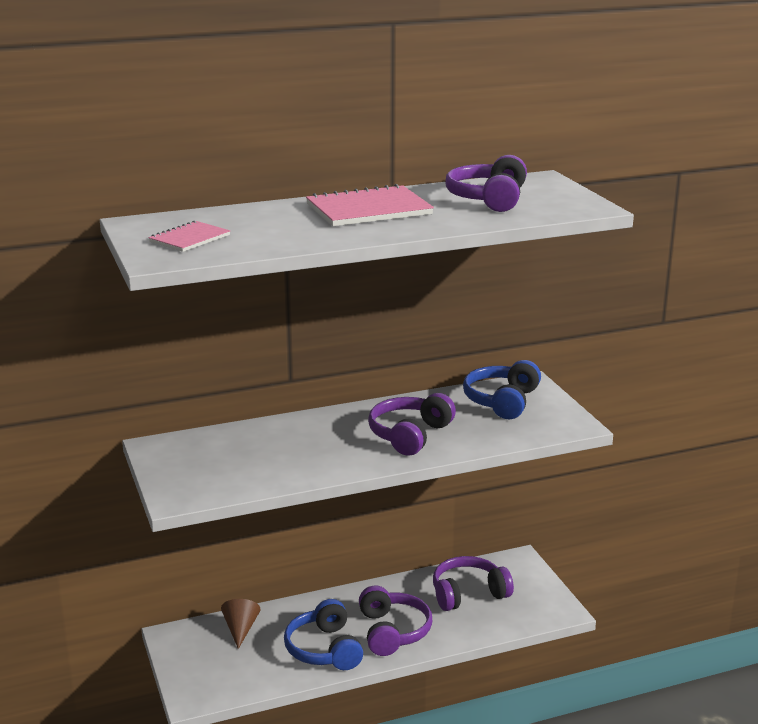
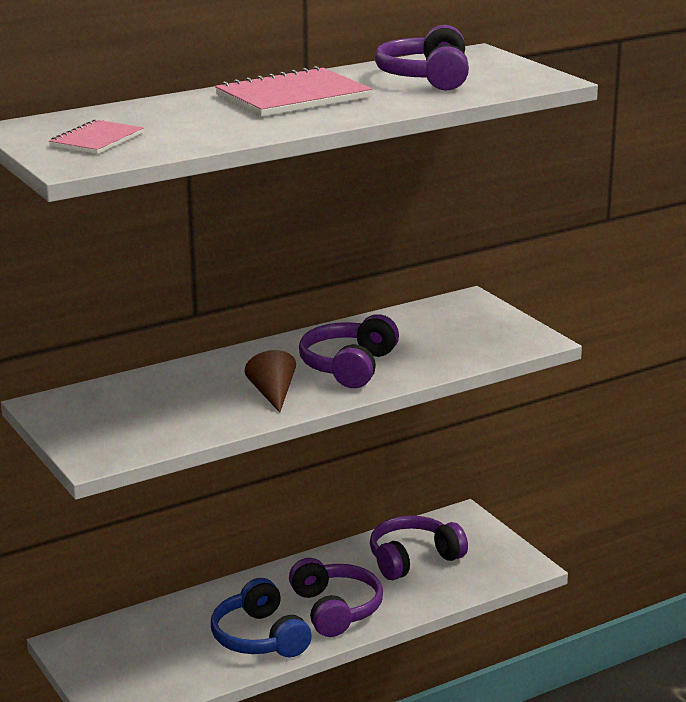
camera: 10 degrees left, 0 degrees up
(240, 629) = (151, 627): brown cone -> brown cone (273, 394)
(502, 401) = (443, 321): blue headphones -> none

